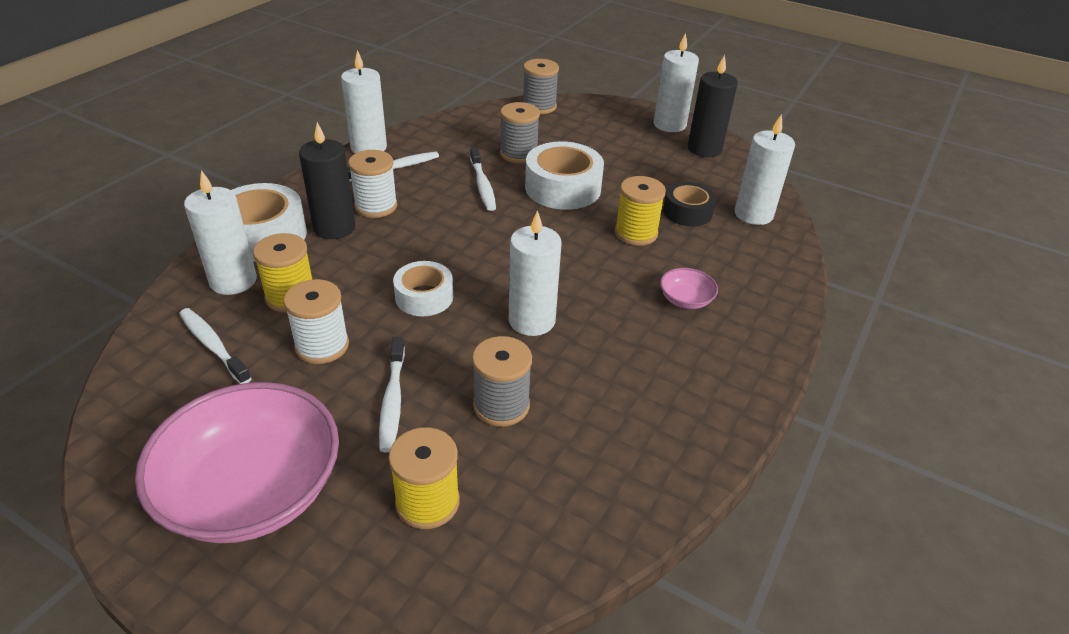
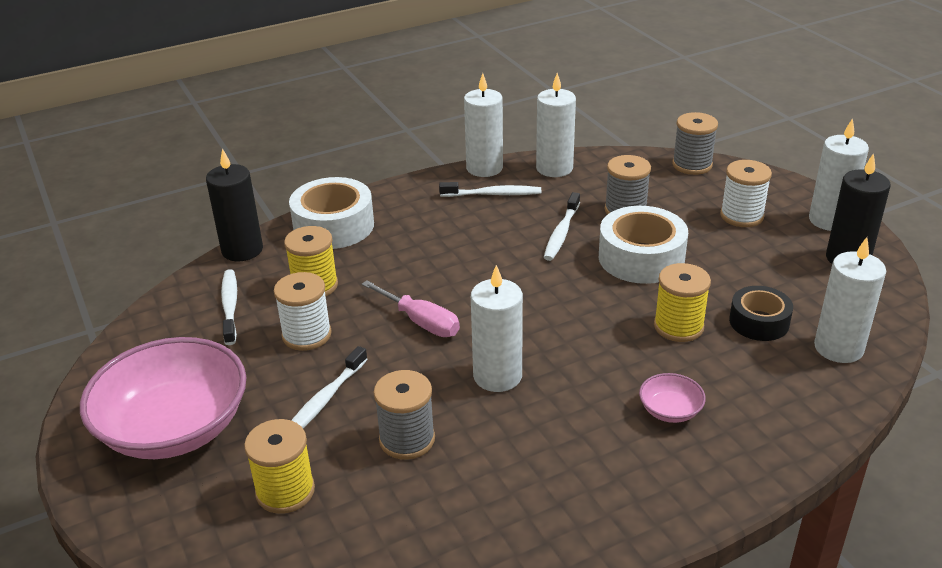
camera: 35 degrees right, 5 degrees down
(233, 281) = (282, 258): white candle -> white candle (554, 168)
(334, 228) = (395, 236): black candle -> black candle (242, 250)
(376, 206) = (446, 226): white spool -> white spool (741, 216)
(424, 297) = (420, 322): white tape -> pink screwdriver

